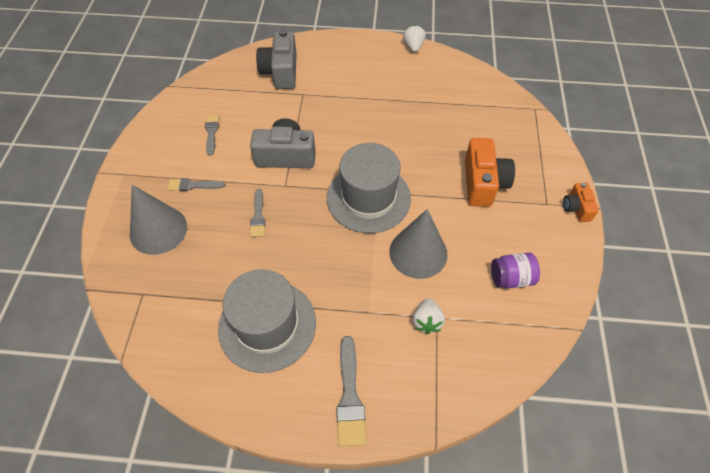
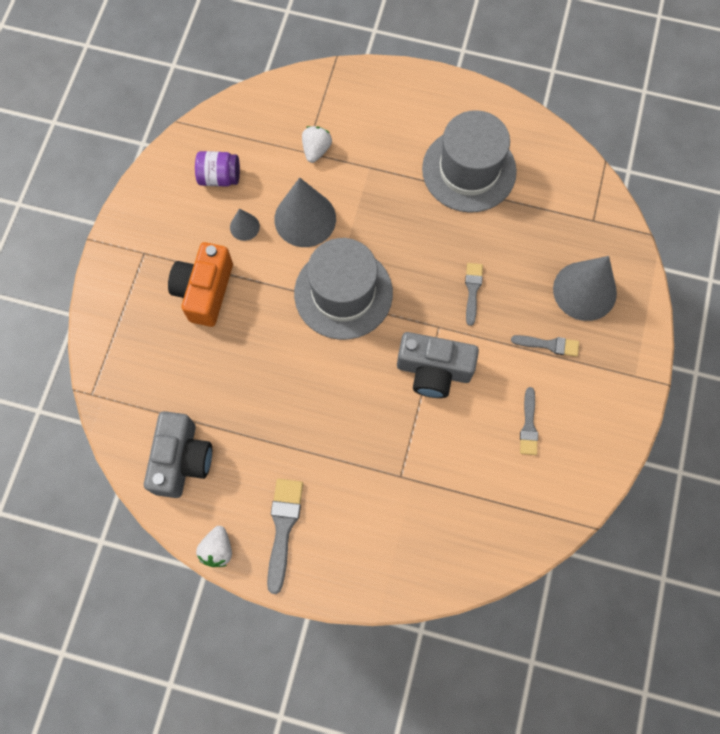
camera: 170 degrees left, 15 degrees up
(281, 72) = (428, 528): grey camera -> grey camera (182, 460)
(350, 396) = (400, 100): grey brush -> grey brush (283, 528)
(470, 237) = (244, 227): none -> grey cone
(576, 208) = (114, 242): orange camera -> none

